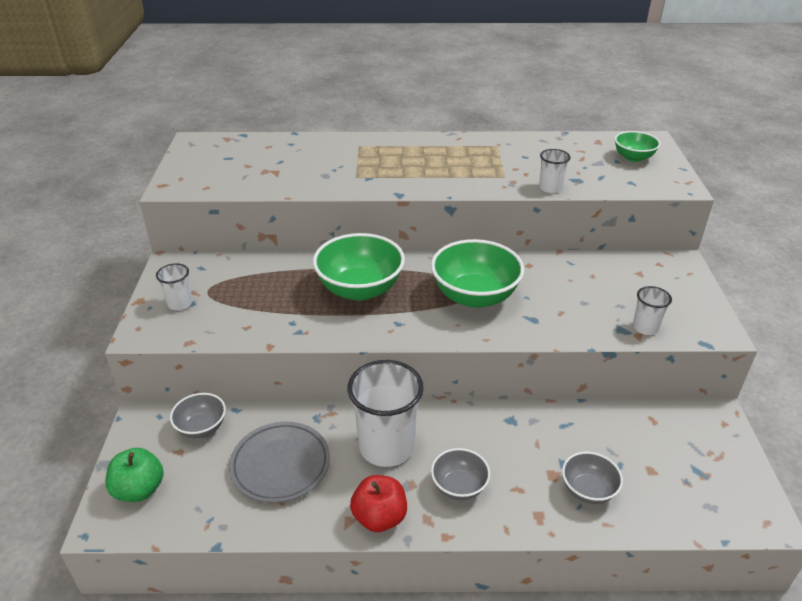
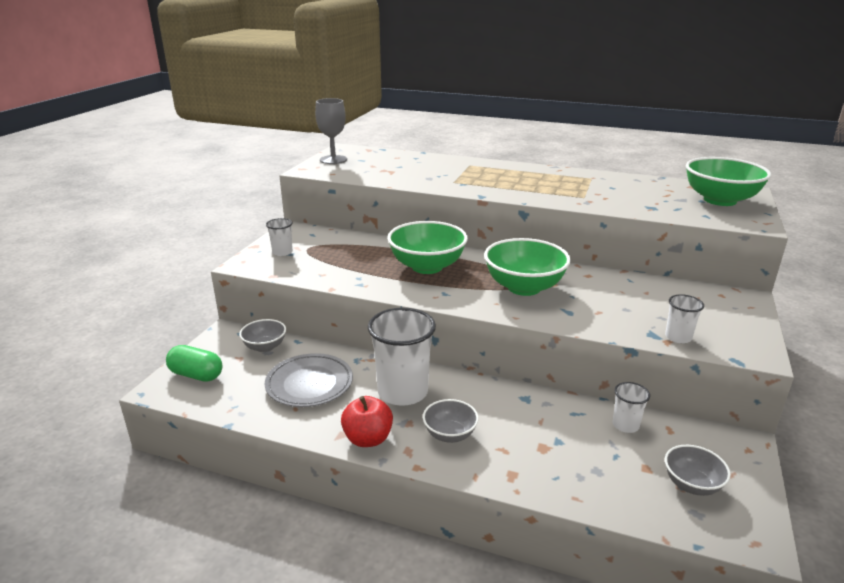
camera: 20 degrees right, 10 degrees down
(139, 489) = (196, 375): green apple -> green capsule
(193, 163) = (333, 160): none -> grey goblet
(550, 188) = (621, 209): white cup -> white cup (625, 425)
(588, 490) = (571, 467): grey bowl -> grey bowl (691, 484)
(633, 157) = (720, 200): green bowl -> green bowl, size x1.82

